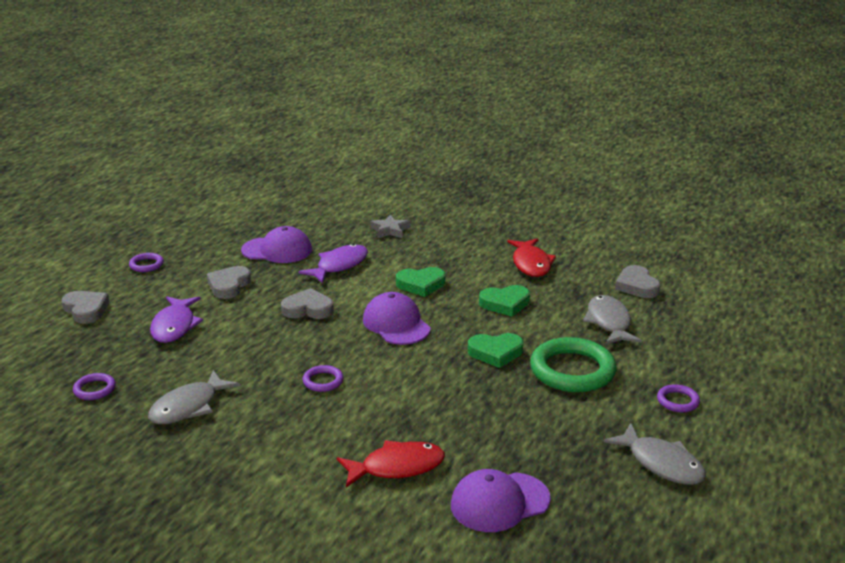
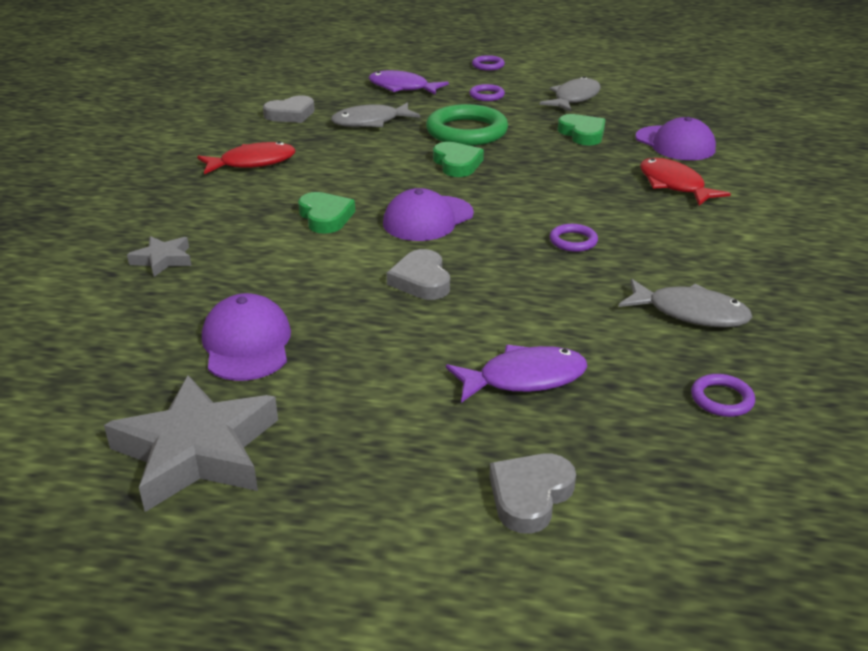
camera: 105 degrees left, 5 degrees up
(146, 265) = (337, 478): purple ring -> purple ring (488, 65)
(197, 235) = (197, 451): none -> grey star
(229, 286) = (382, 361): grey heart -> none
(339, 266) = (288, 280): purple fish -> purple fish (402, 88)
(505, 304) = (353, 168): green heart -> green heart (582, 134)

